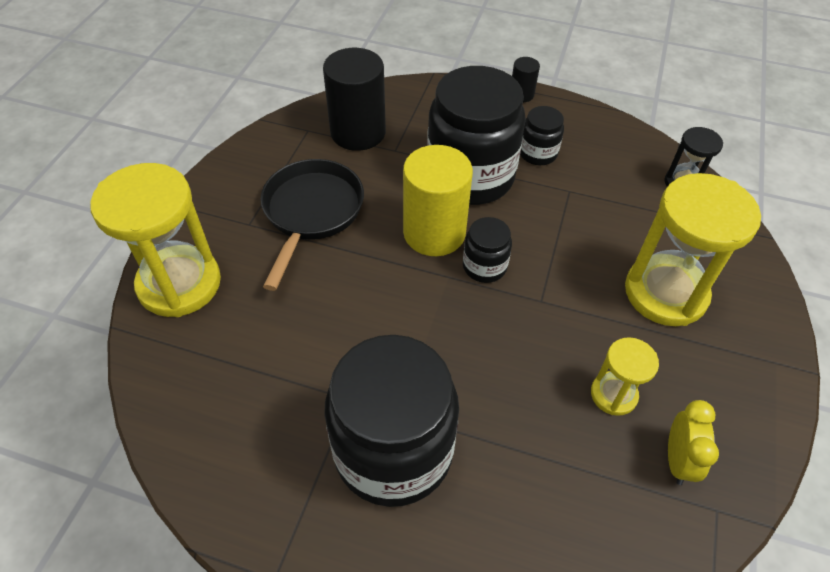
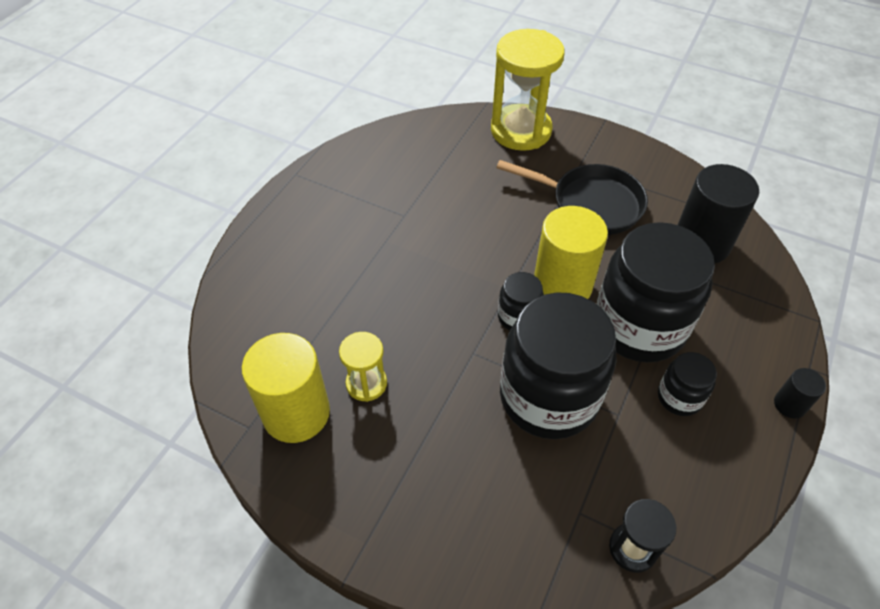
camera: 100 degrees right, 0 degrees up
(393, 451) = (357, 234): black jar -> black jar (548, 397)
(665, 293) = (467, 465): yellow hourglass -> none
(677, 460) = (296, 413): yellow clock -> yellow cylinder

